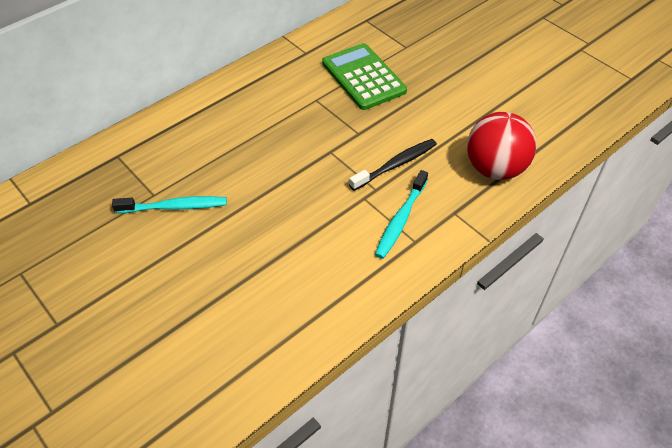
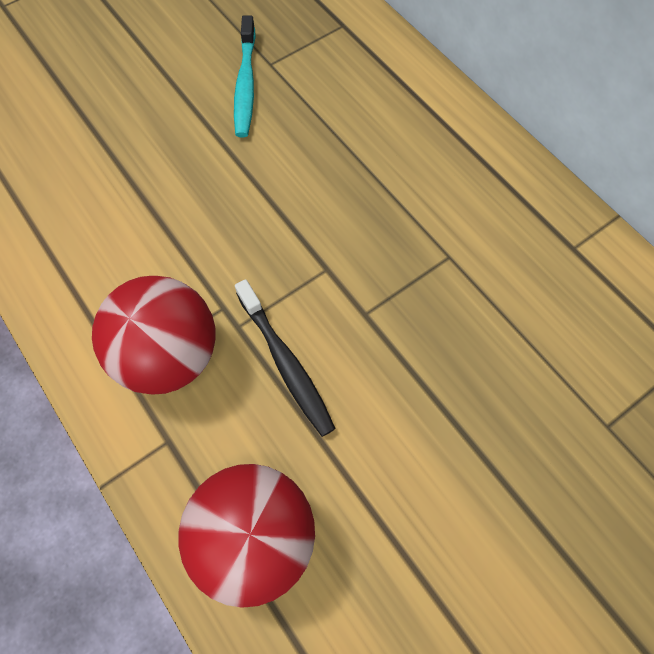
camera: 95 degrees right, 15 degrees up
(363, 77) = (509, 336): green calculator -> none
(401, 219) = (170, 355): turquoise toothbrush -> red ball

